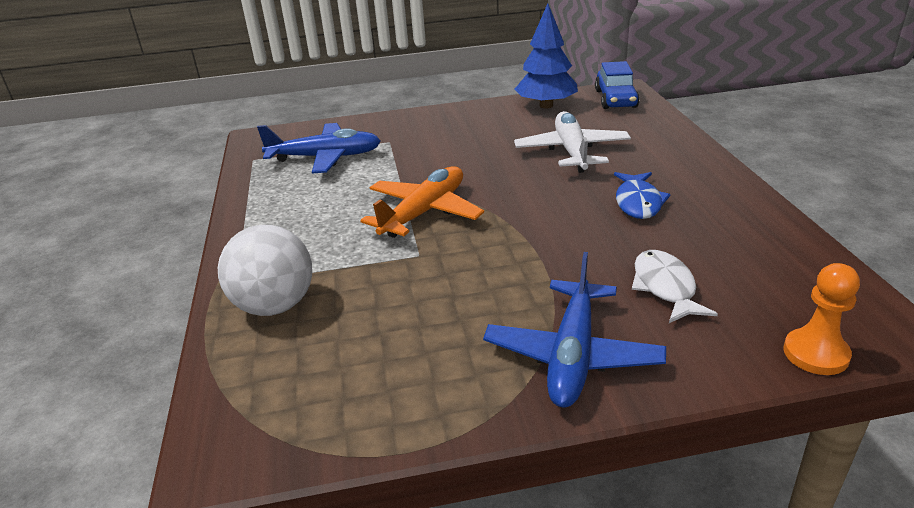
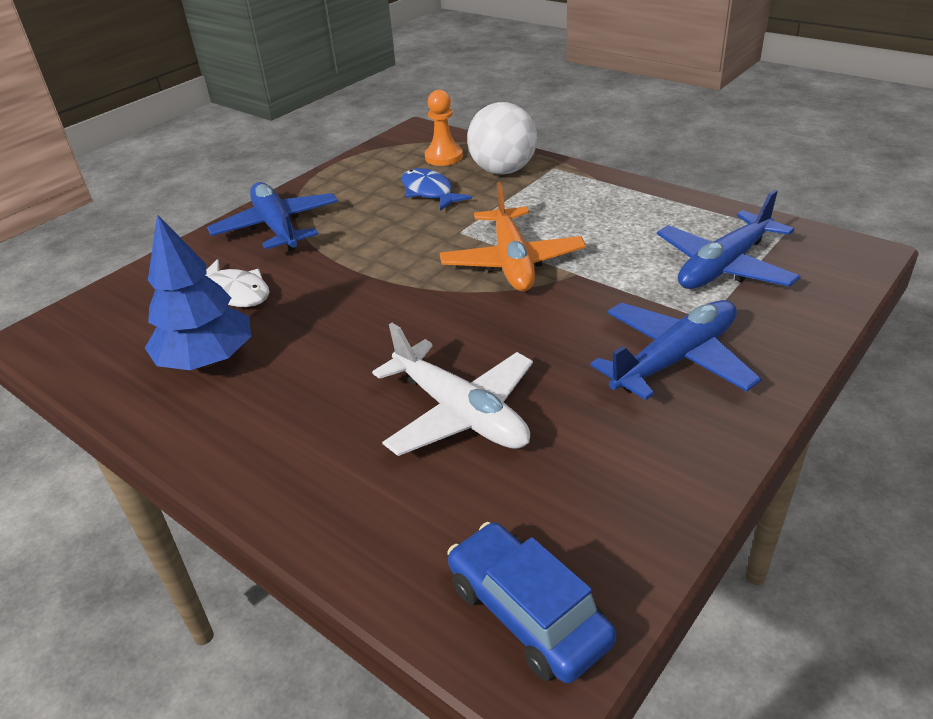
camera: 140 degrees right, 5 degrees up
(438, 134) = (675, 359): none -> blue plane
(546, 105) = (625, 512): blue tree -> blue tree (208, 360)
(638, 202) = (311, 367): blue fish -> blue fish (429, 192)
(815, 354) = (106, 293): orange pawn -> orange pawn (444, 157)

